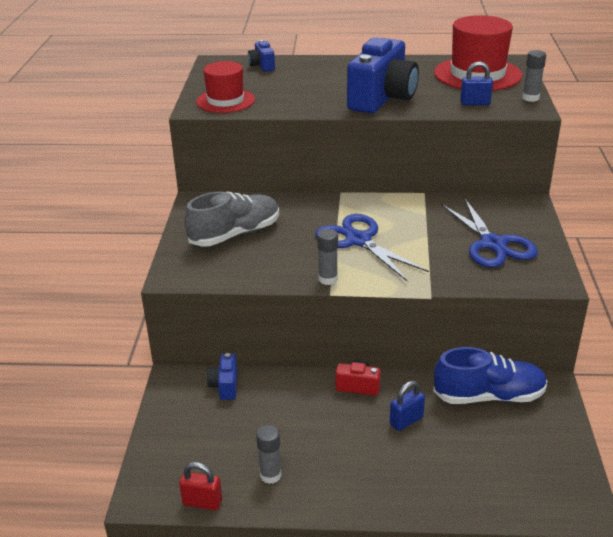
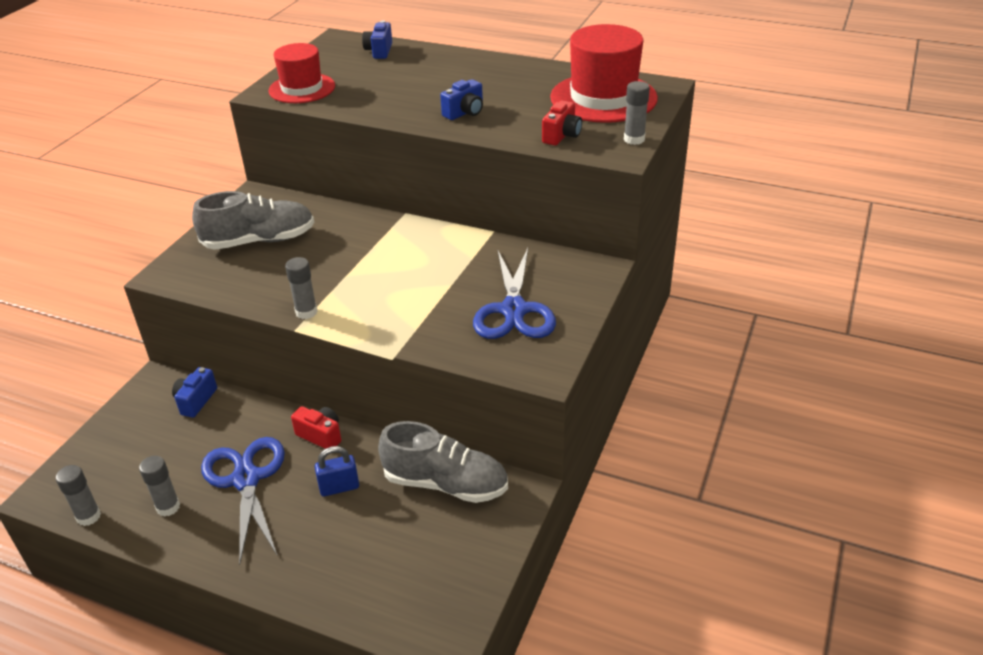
camera: 20 degrees right, 5 degrees up
(202, 502) = (88, 516): red padlock -> grey glue stick
(358, 240) = (374, 274): blue scissors -> blue scissors (246, 479)
(382, 99) = (465, 112): blue camera -> blue camera, size x0.45
(475, 103) = (562, 135): blue padlock -> red camera
(489, 396) = (445, 483): blue shoe -> grey shoe

